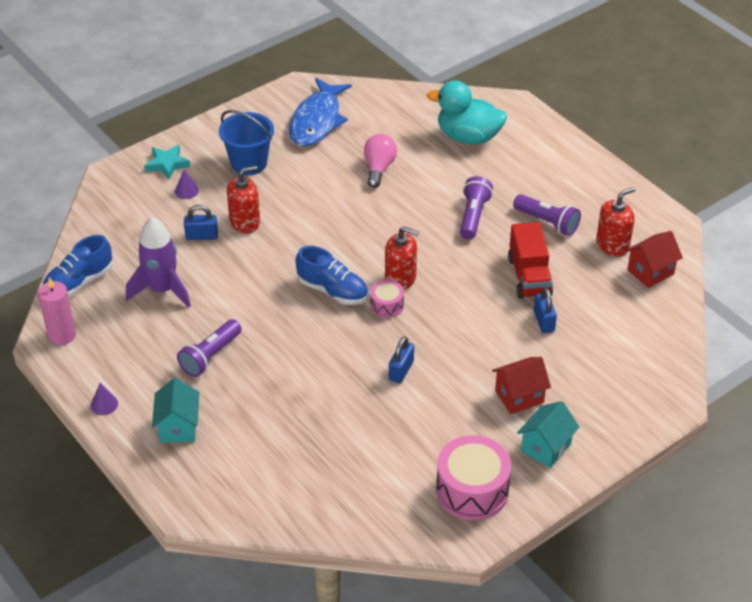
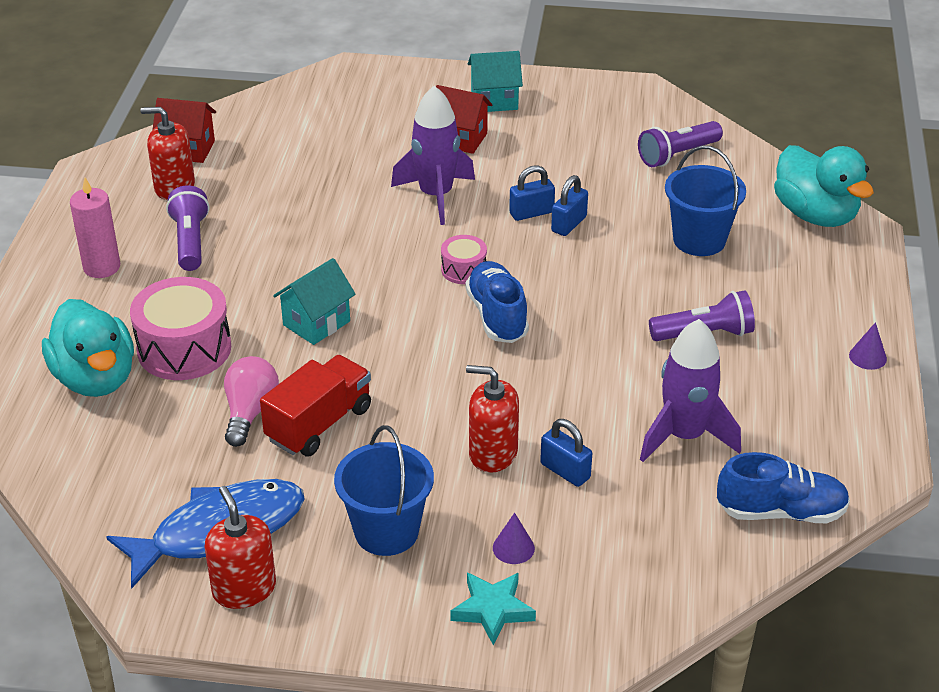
camera: 135 degrees left, 5 degrees down
(62, 335) = (857, 459): pink candle -> pink candle (102, 267)
(178, 427) = (805, 293): turquoise house -> turquoise house (316, 323)
(227, 499) = (815, 215): none -> turquoise duck
(280, 422) = (699, 240): none -> blue bucket
(379, 168) = (250, 412): pink light bulb -> pink light bulb turned 135 degrees clockwise
(400, 279) = (414, 284): red soap dispenser -> red soap dispenser (244, 589)
(470, 342) = (435, 196): none -> purple rocket
(472, 490) = (594, 110): pink drum -> pink drum (184, 349)
(473, 216) = (245, 293): purple flashlight -> purple flashlight (677, 155)
(529, 276) = (294, 210): red truck -> red truck (319, 424)
(544, 321) = (346, 172): blue padlock -> blue padlock (569, 224)

